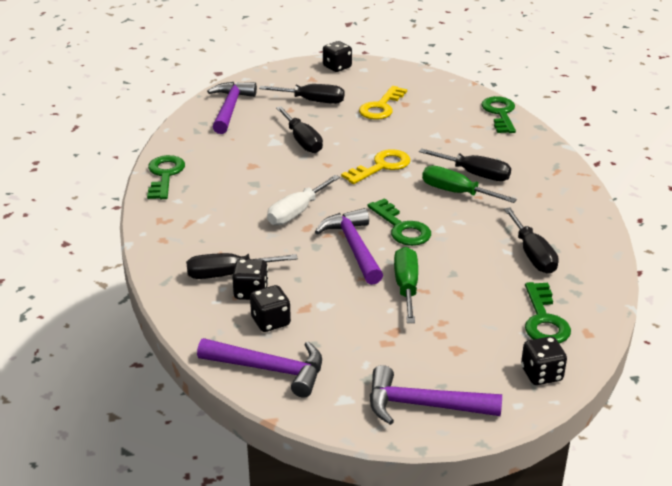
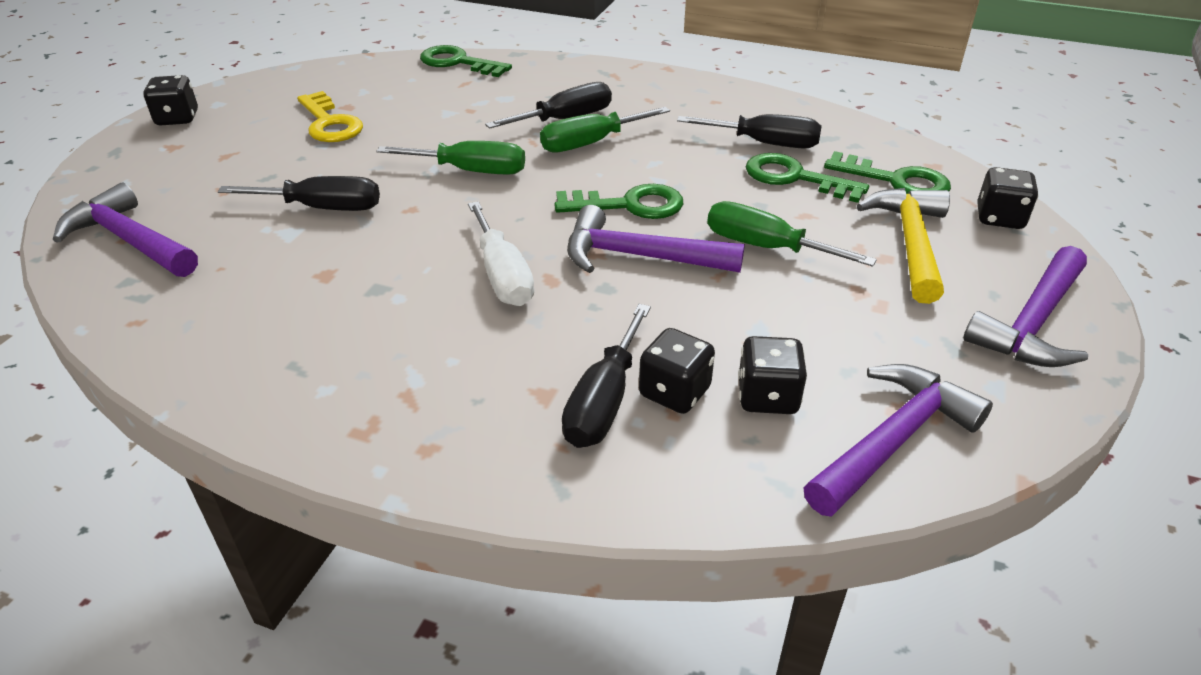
camera: 60 degrees left, 5 degrees up
(165, 175) = (227, 379): green key -> green key (795, 178)
(312, 101) = (231, 165): black screwdriver -> none
(381, 166) = (471, 171): yellow key -> green screwdriver
(468, 341) = (910, 242): none -> yellow hammer

